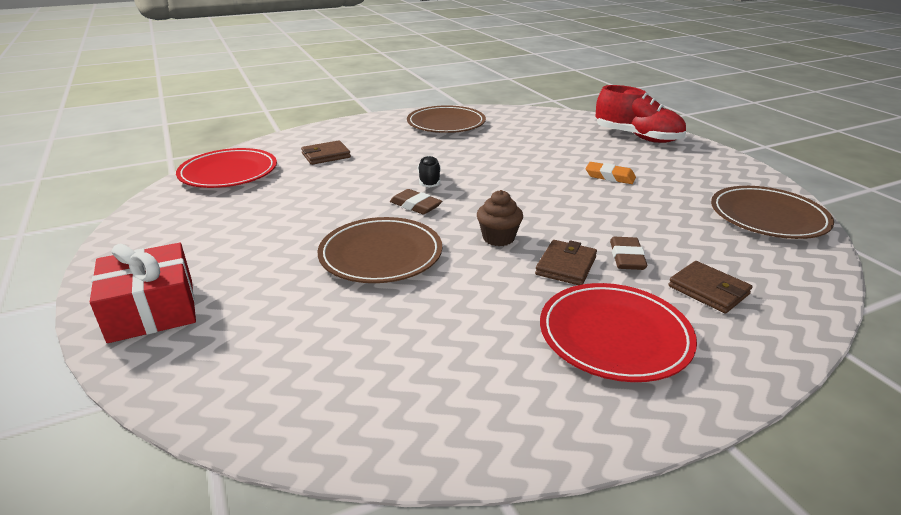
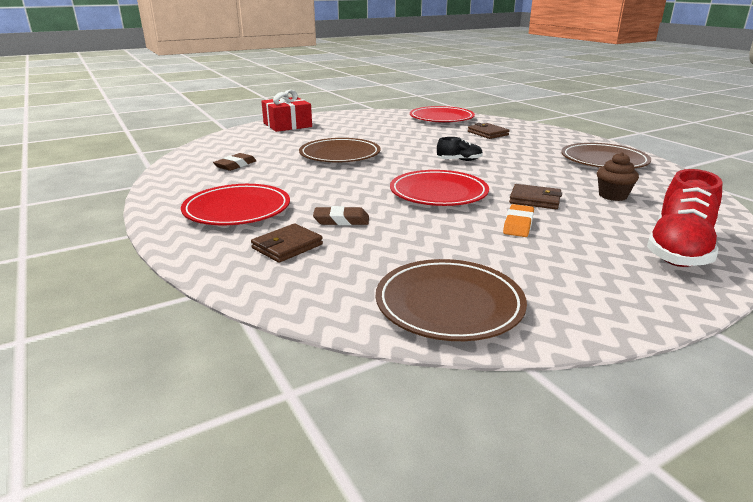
camera: 85 degrees right, 5 degrees down
(415, 205) = (412, 159): brown eraser -> brown eraser (235, 165)
(498, 238) = (367, 181): brown cupcake -> brown cupcake (613, 196)
(536, 201) = (438, 193): none -> red plate
(566, 266) = (327, 200): brown wallet -> brown wallet (535, 200)

